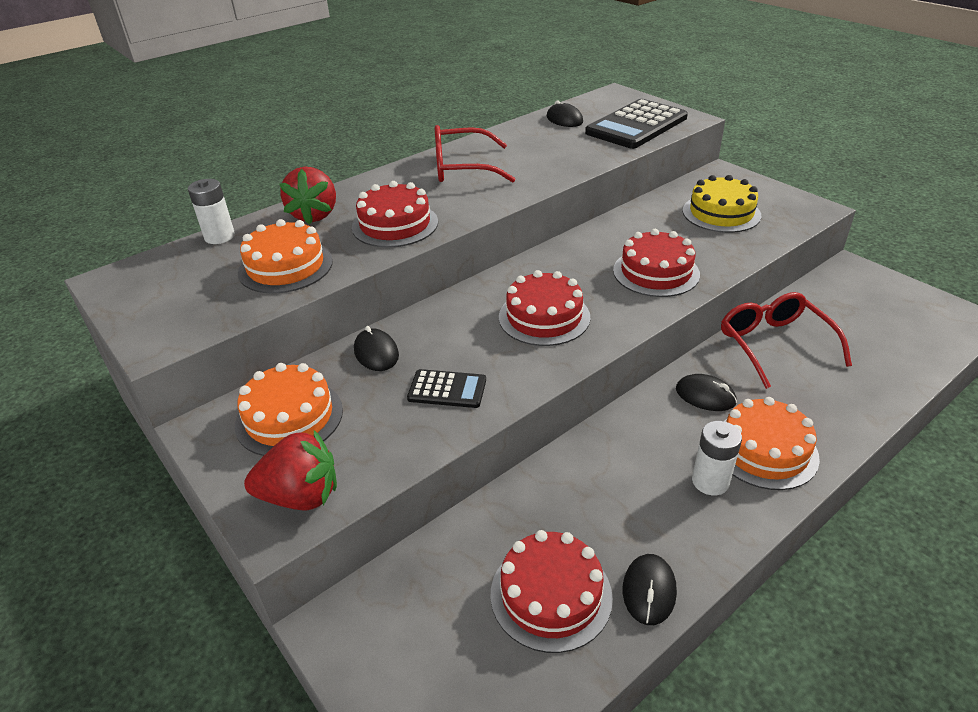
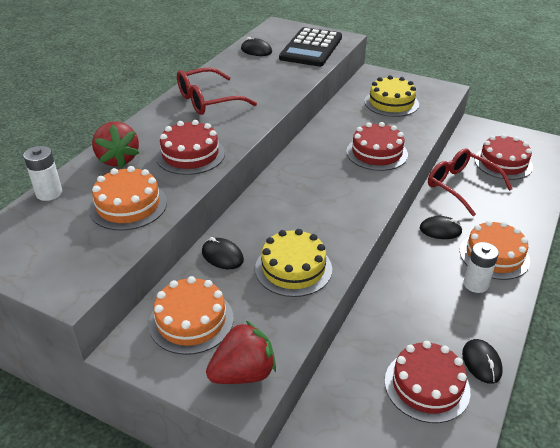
camera: 25 degrees left, 0 degrees up
(447, 389) = (293, 268): black calculator -> yellow cake
(544, 317) = (324, 201): red cake -> red cake (503, 163)

